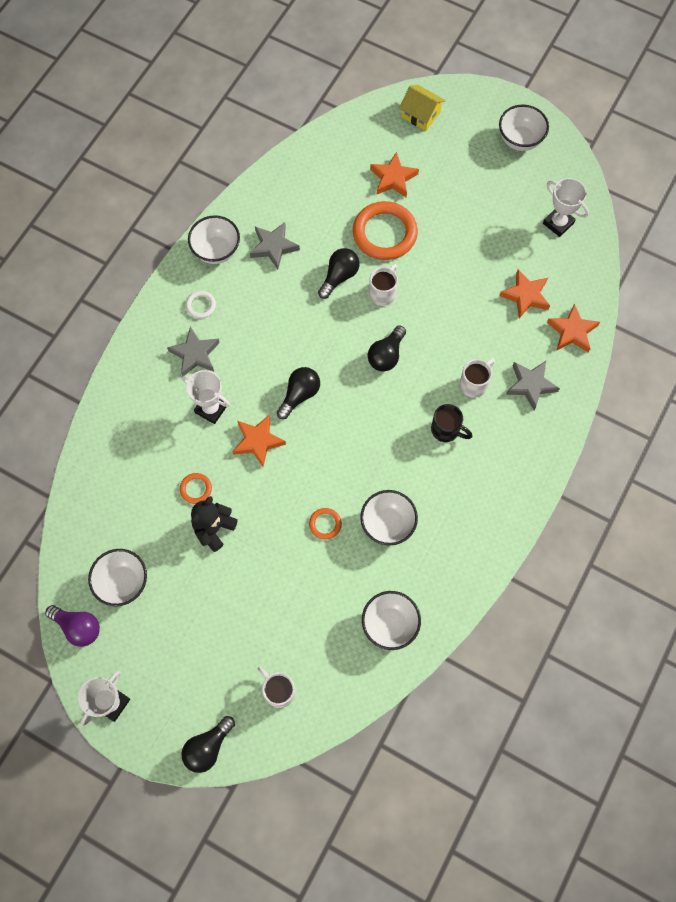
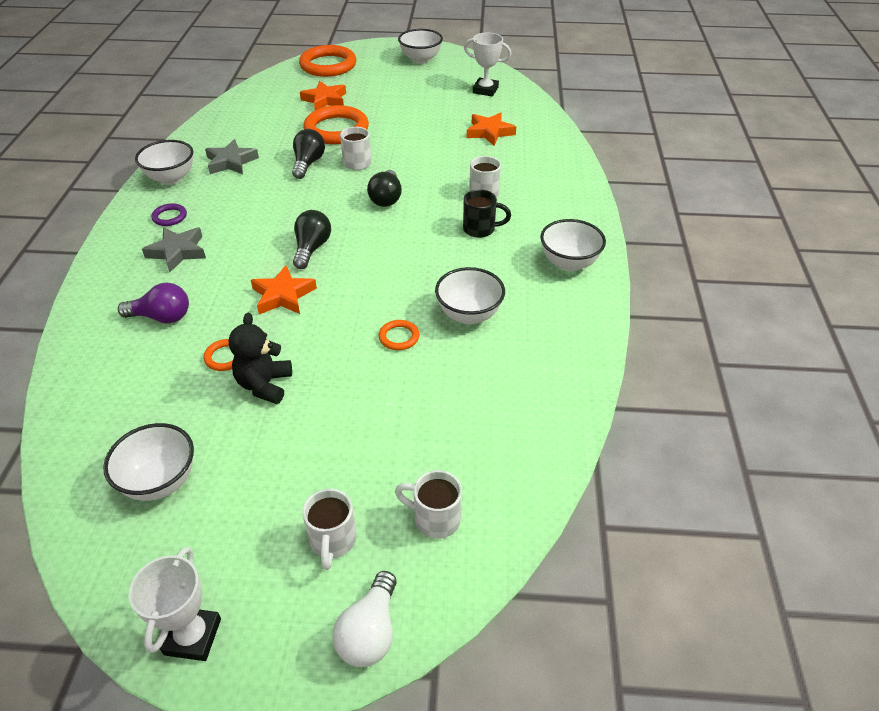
camera: 25 degrees left, 25 degrees down
(78, 627) = (106, 558): purple light bulb -> purple light bulb (162, 317)
(201, 305) = (169, 217): white ring -> purple ring
(208, 747) = (370, 632): black light bulb -> white light bulb
(210, 677) = (333, 541): none -> white mug
(211, 409) = (215, 286): white trophy -> none
(390, 624) = (530, 398): white bowl -> white bowl (569, 263)
(421, 115) = (328, 65): yellow house -> orange ring
(530, 385) = (537, 180): grey star -> none
(572, 331) = (546, 141): orange star -> none

